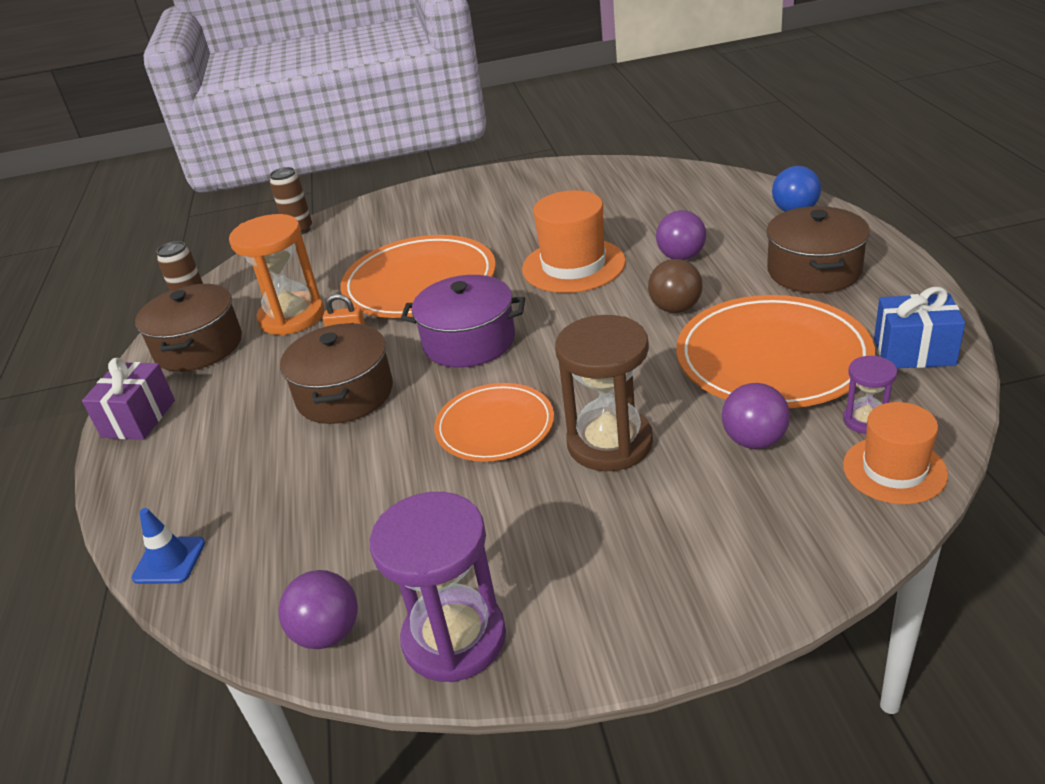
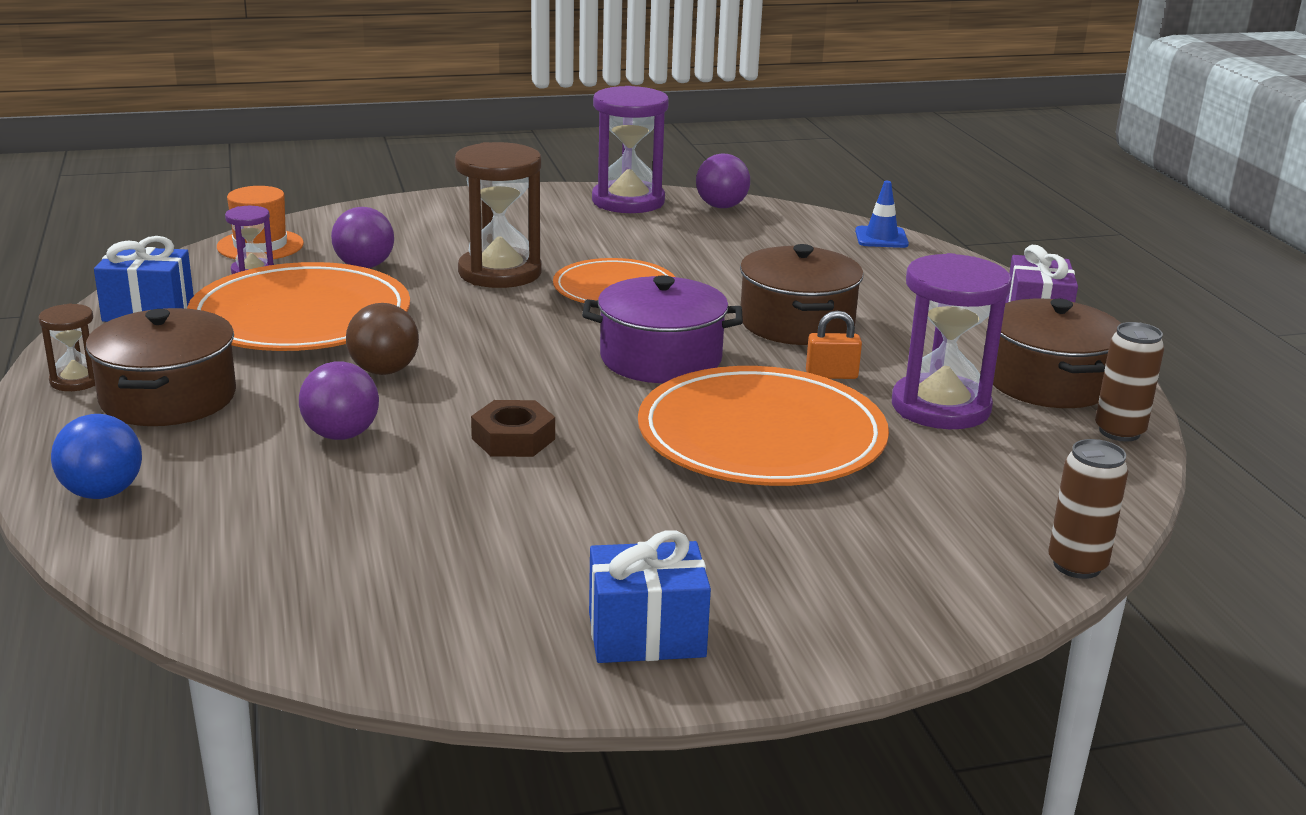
camera: 170 degrees right, 10 degrees down
(292, 317) = (940, 407): orange hourglass -> purple hourglass
(507, 184) = (646, 635): none -> blue gift
(573, 265) = (513, 439): orange hat -> brown nut
(894, 277) = (76, 380): none -> brown hourglass

